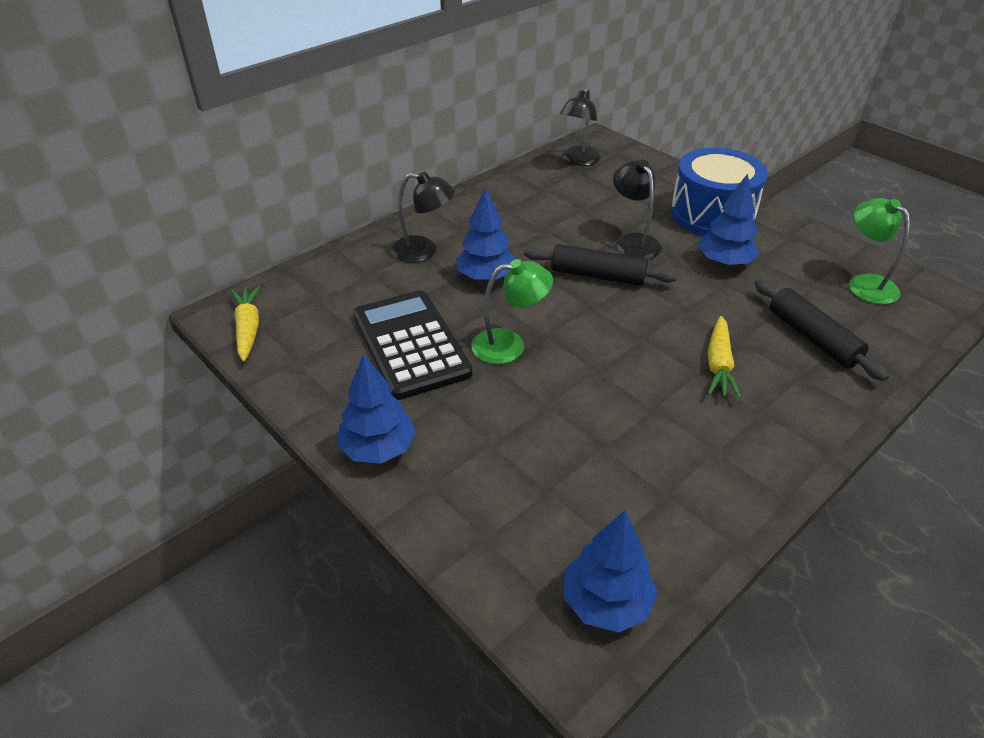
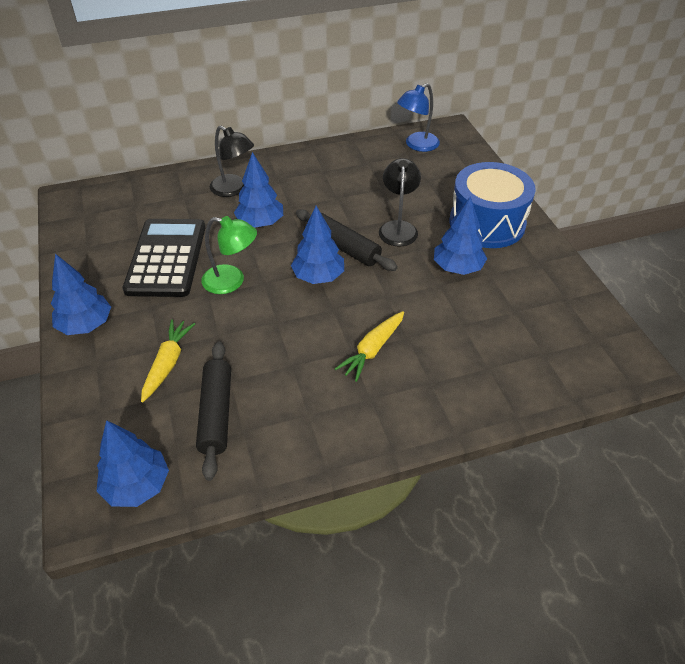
camera: 25 degrees right, 5 degrees up
(248, 329) = (75, 213): yellow carrot -> yellow carrot (168, 363)
(578, 160) = (417, 145): black lamp -> blue lamp
(598, 312) = (318, 277): none -> blue tree
(812, 338) = (471, 355): black rolling pin -> black rolling pin (216, 414)
(865, 283) = (565, 325): green lamp -> none

